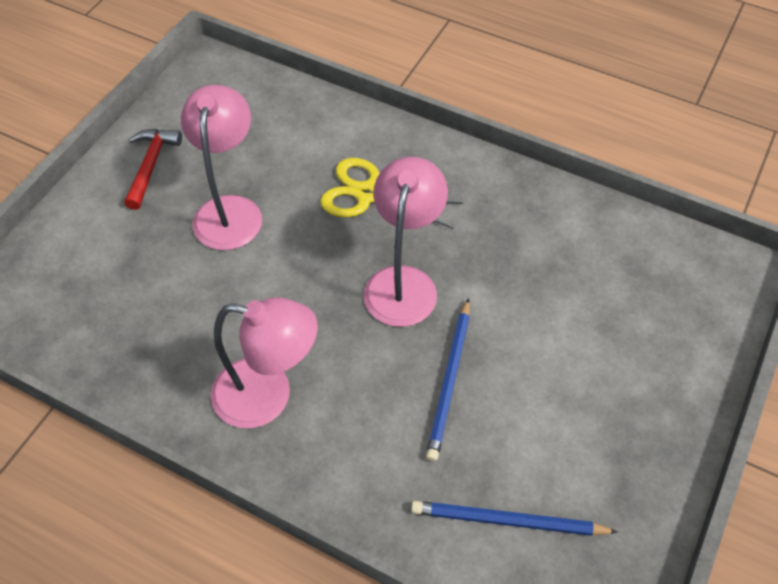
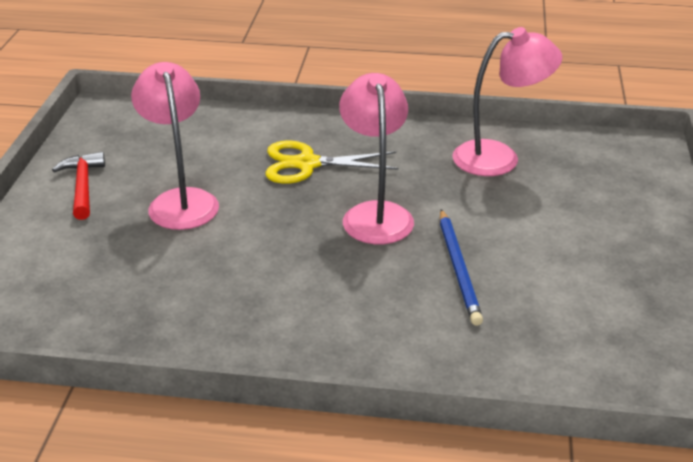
camera: 20 degrees left, 20 degrees down
(268, 396) = (296, 319): pink lamp -> pink lamp (499, 157)
(507, 521) = (570, 348): blue pencil -> none

